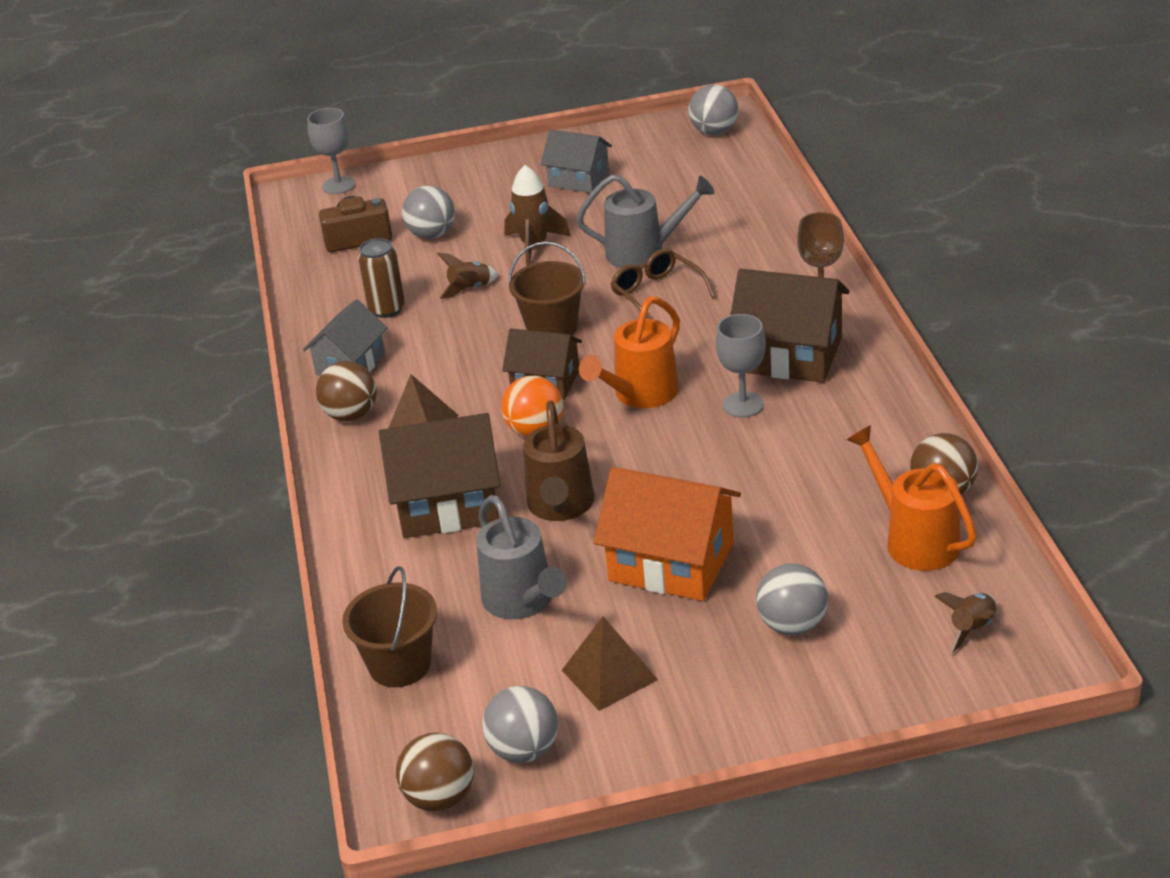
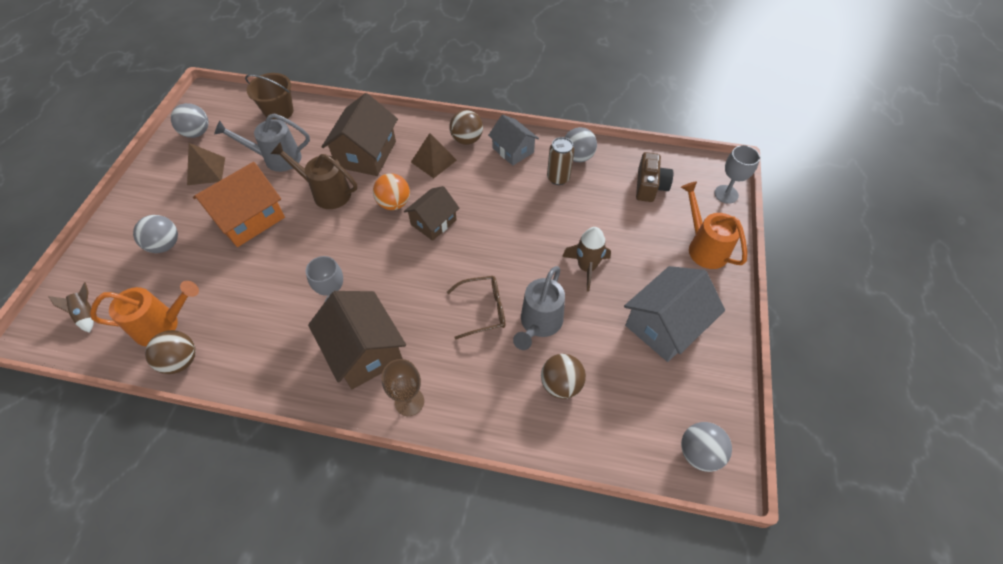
camera: 110 degrees right, 20 degrees up
(432, 234) = (633, 221): grey ball -> grey ball (577, 157)
(440, 797) = (201, 104): brown ball -> brown ball (561, 384)
(470, 289) = (555, 220): brown rocket -> none
(552, 328) = (484, 243): brown bucket -> none
(578, 179) = (665, 325): grey house -> grey house, size x1.57
(639, 395) = (387, 258): orange watering can -> orange watering can (704, 247)
(789, 354) = (364, 351): brown house -> brown house turned 75 degrees counterclockwise

